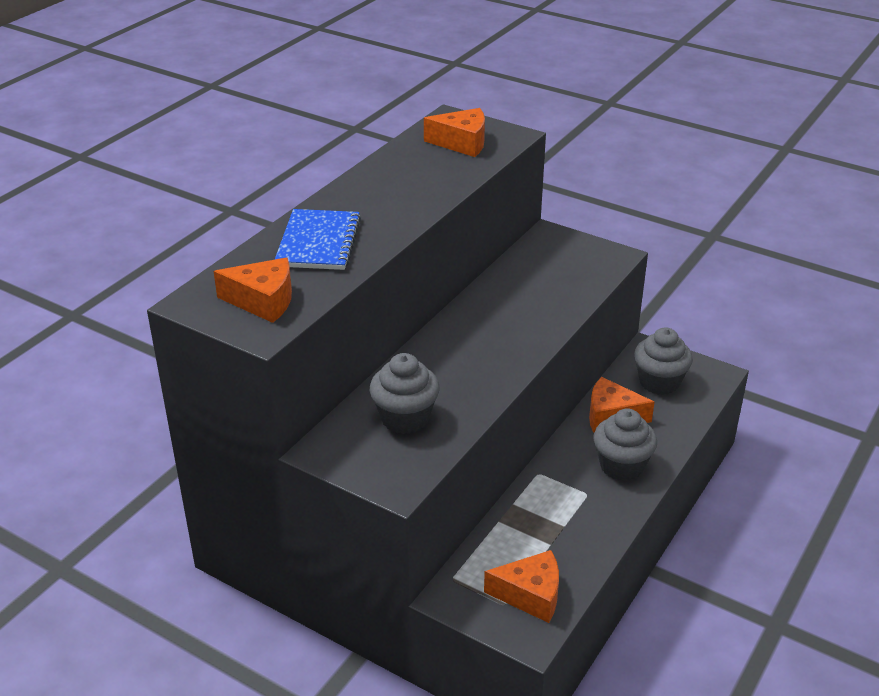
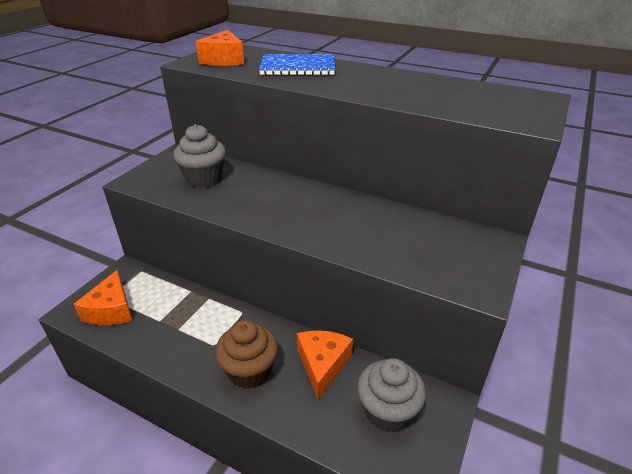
camera: 85 degrees right, 0 degrees up
(462, 143) = (492, 102): orange cheese -> none
(621, 466) = (250, 371): grey cupcake -> brown cupcake

